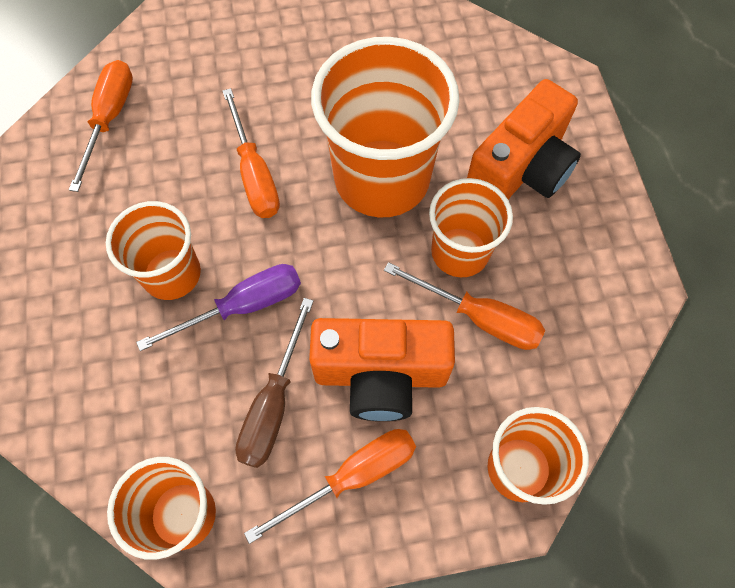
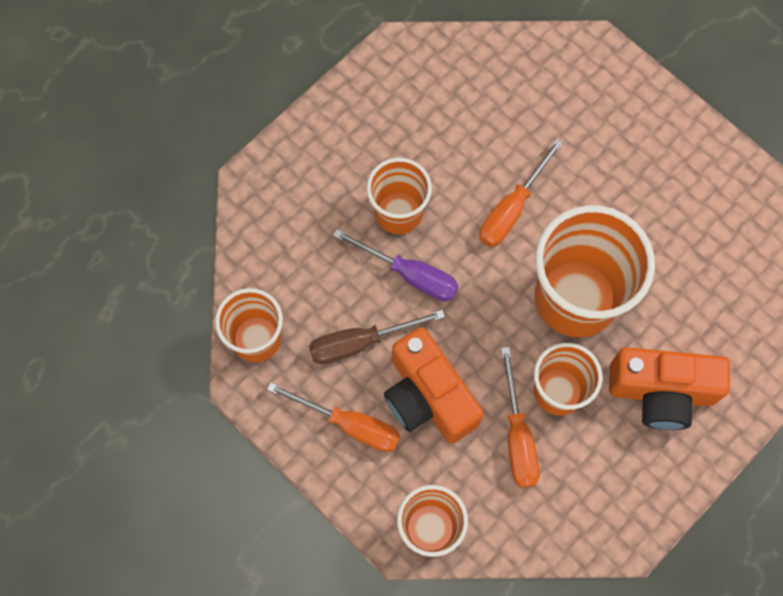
camera: 55 degrees right, 5 degrees up
(110, 119) = (479, 80): orange screwdriver -> none

